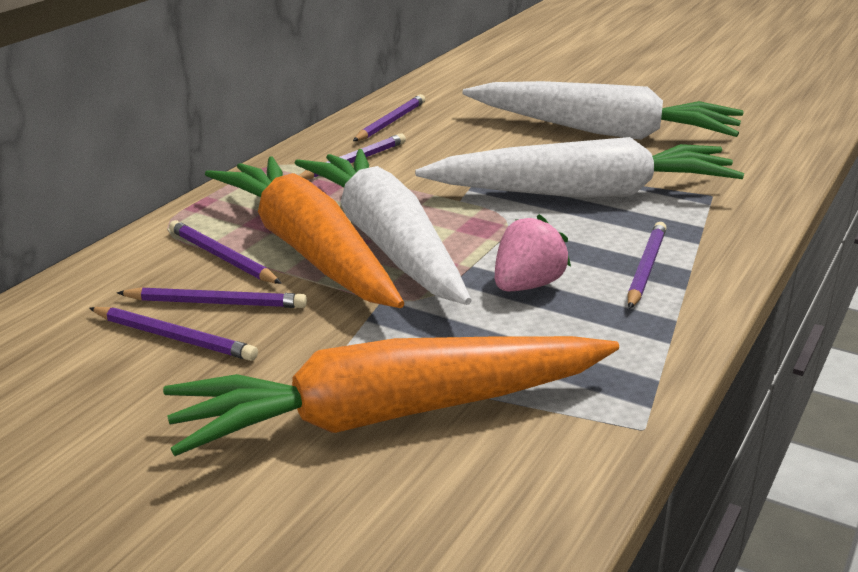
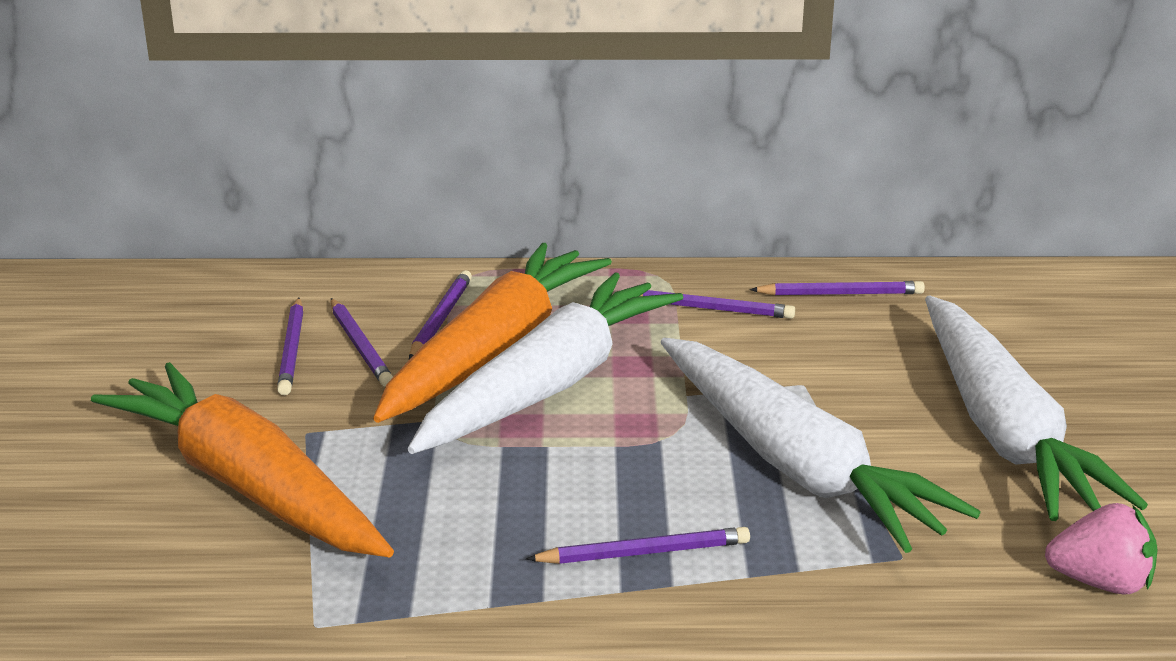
camera: 60 degrees right, 0 degrees up
(527, 285) = (533, 488): pink strawberry -> pink strawberry (1100, 582)

